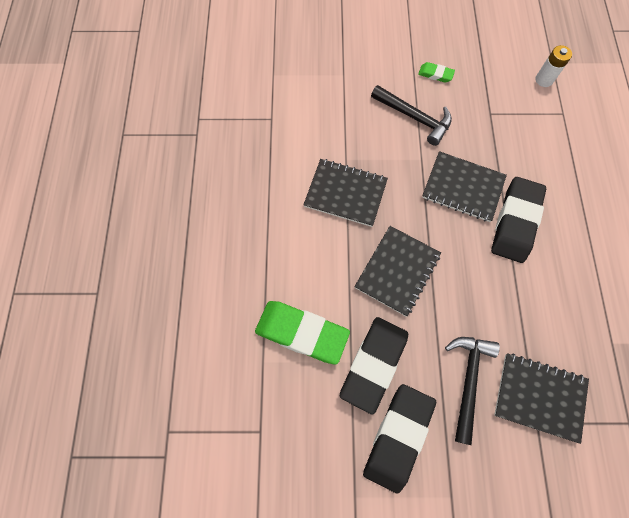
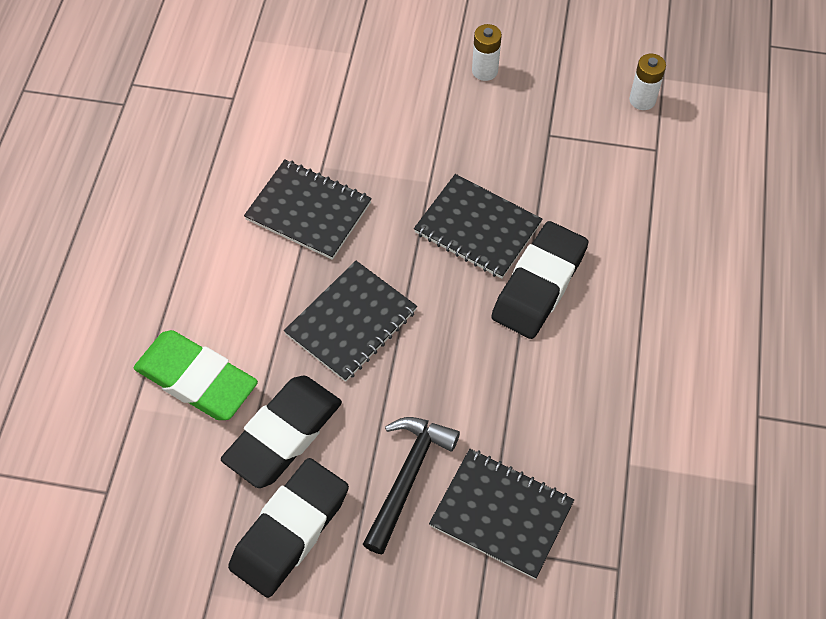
camera: 10 degrees right, 10 degrees down
(414, 118) = (437, 125): black hammer -> none
(435, 74) = (485, 71): green eraser -> white battery

